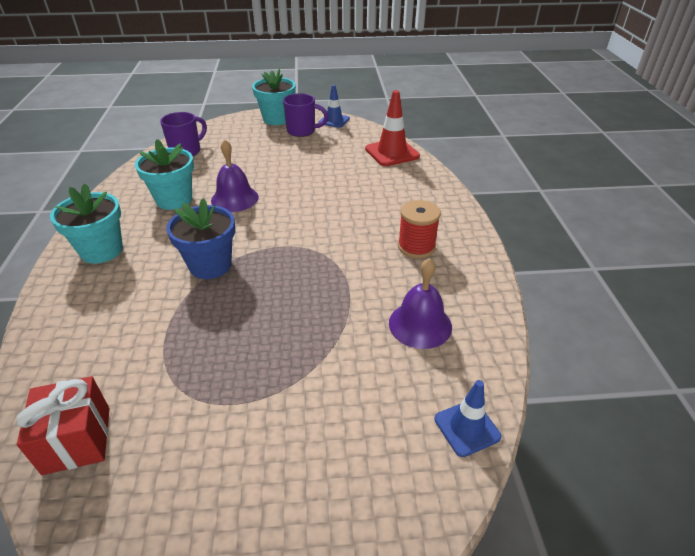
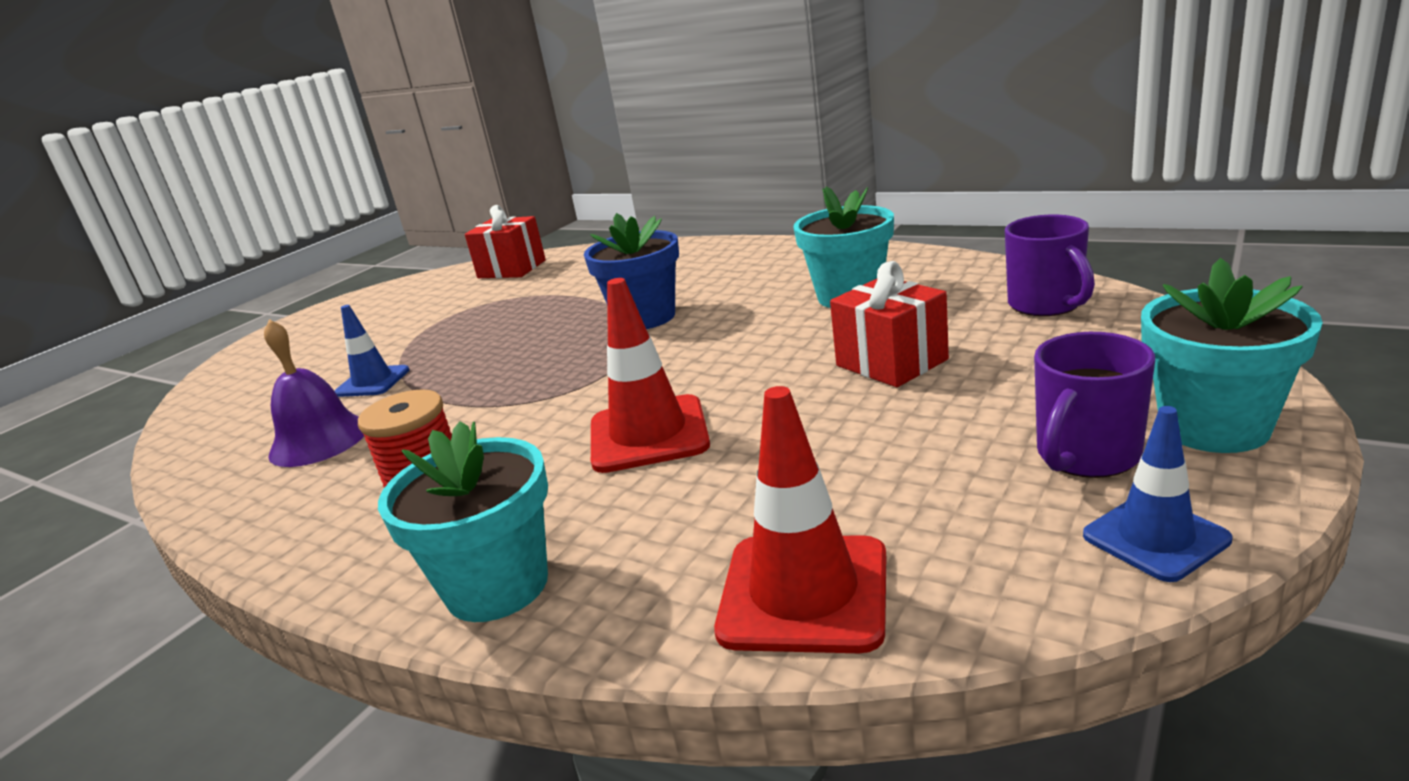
camera: 130 degrees right, 15 degrees down
(101, 250) = (765, 260): turquoise flower pot -> turquoise flower pot (497, 586)
(234, 198) = (798, 341): purple bell -> none
(251, 171) = (891, 363): none -> red gift
(337, 207) = (648, 434): none -> red traffic cone
(467, 428) = (196, 428): blue traffic cone -> blue traffic cone (373, 382)

